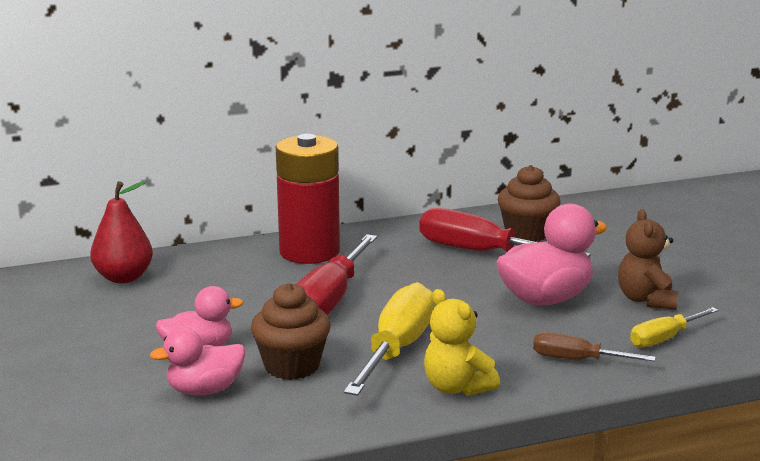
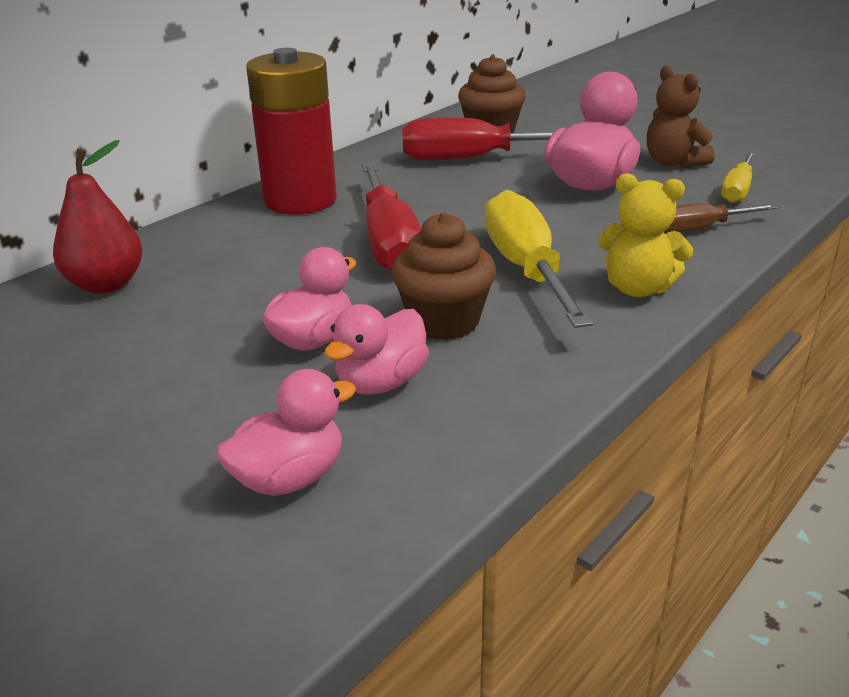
camera: 30 degrees left, 10 degrees up
(92, 423) = (289, 478): none -> pink duck

